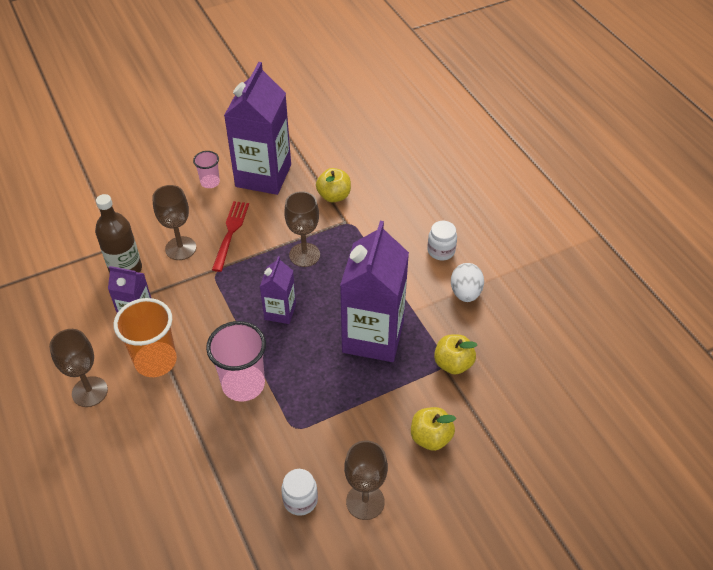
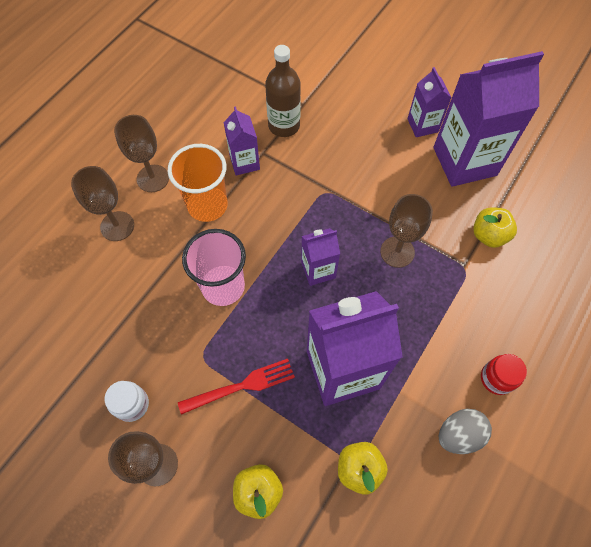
camera: 60 degrees right, 15 degrees up
(180, 248) = (333, 150): brown goblet -> brown goblet (117, 226)
(210, 182) = (422, 125): pink cup -> purple carton
(230, 233) = (378, 176): red fork -> red fork (241, 386)
(441, 251) = (496, 378): white jar -> red jar
(465, 293) = (459, 434): white egg -> grey egg

